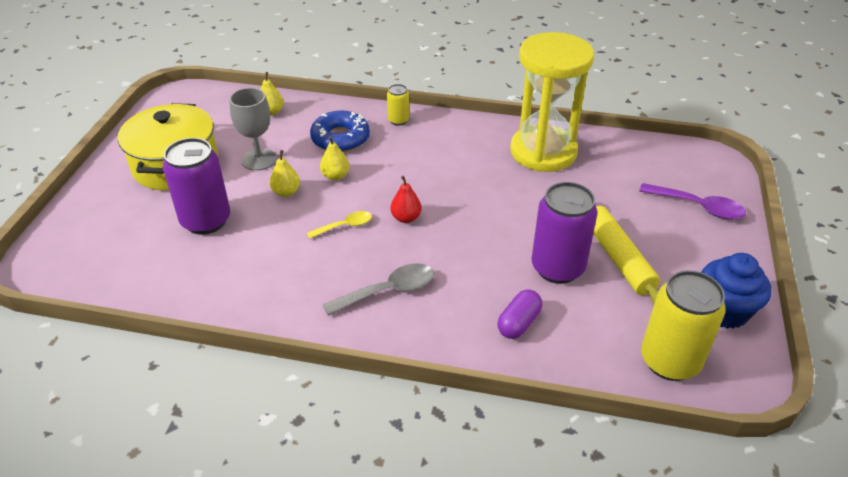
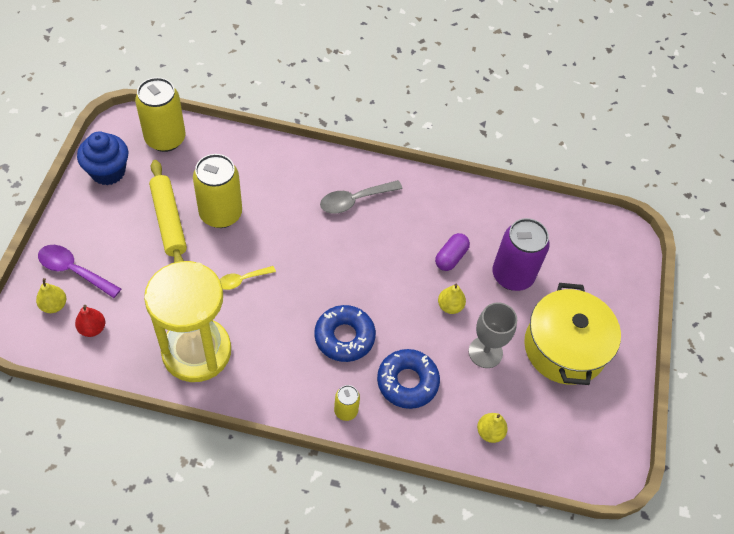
camera: 175 degrees right, 15 degrees up
(335, 176) = (407, 325): yellow pear -> yellow pear (54, 305)
(345, 226) = (392, 264): yellow spoon -> yellow spoon (242, 280)
(400, 166) = (344, 337): none -> blue donut
(406, 218) = (340, 270): red pear -> red pear (92, 328)
(518, 323) = (261, 170): purple capsule -> purple capsule (451, 257)
(557, 268) = (221, 214): purple can -> yellow can

